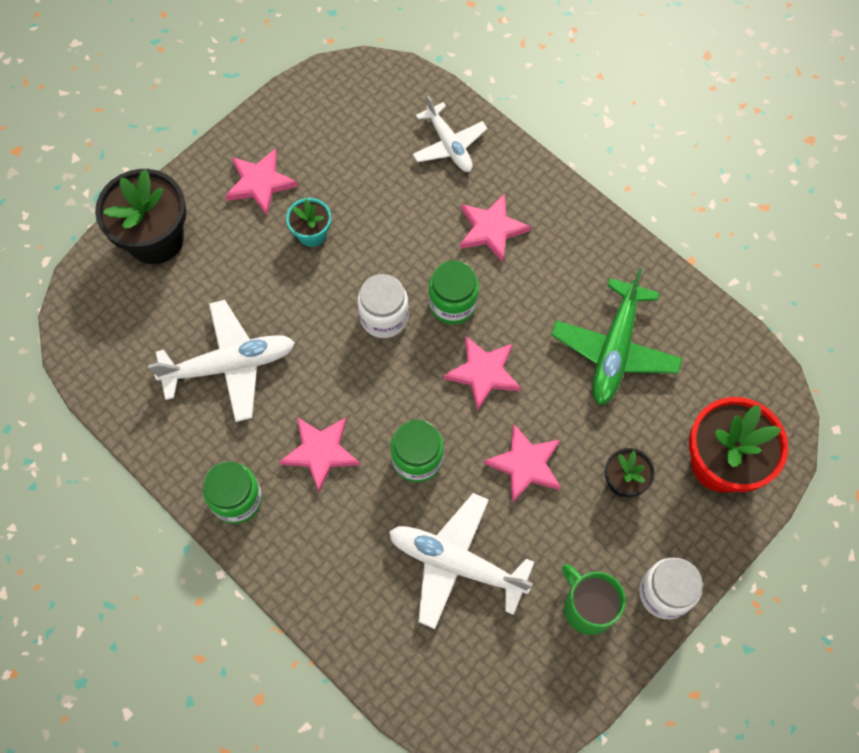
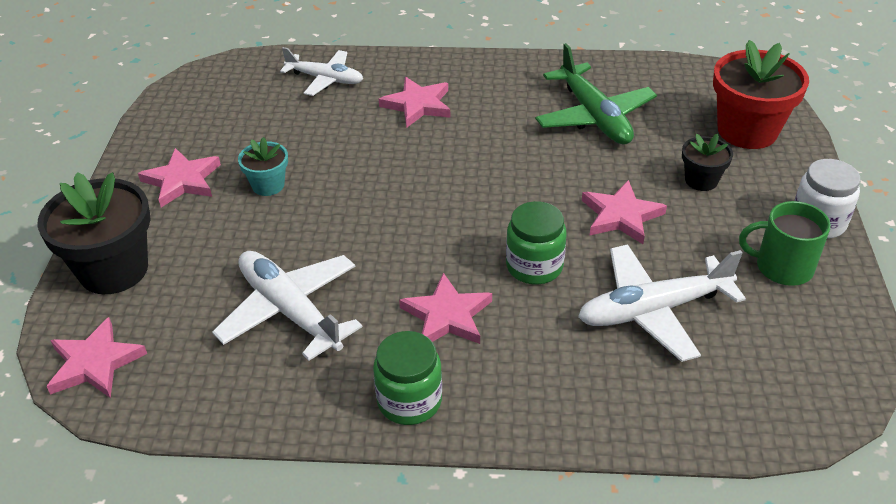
camera: 40 degrees left, 25 degrees down
(230, 365) = (290, 311): white plane -> white plane turned 75 degrees counterclockwise
(384, 317) = (394, 199): white jar -> none
(453, 304) = (441, 160): green jar -> none
(483, 373) = (518, 184): pink star -> pink star (95, 363)

